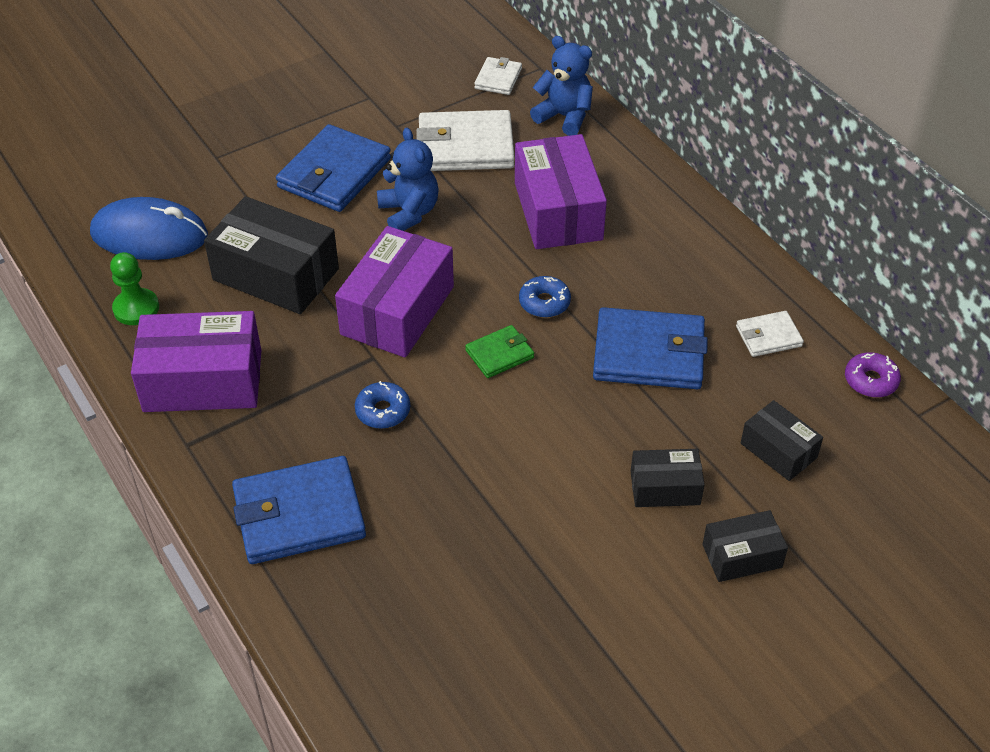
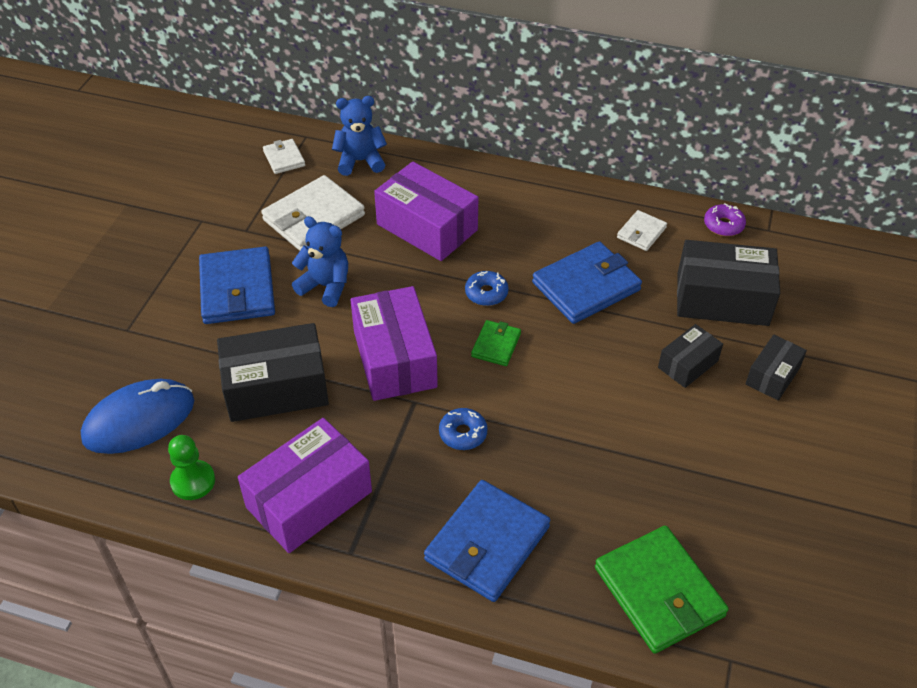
camera: 40 degrees left, 0 degrees up
(395, 661) = (659, 592): none -> green wallet
(778, 450) = (722, 299): black box -> black box, size x1.83

